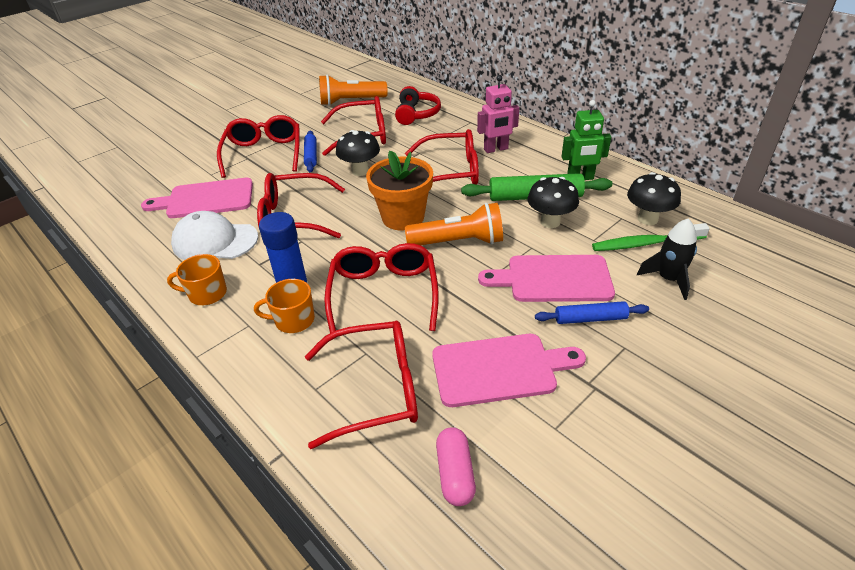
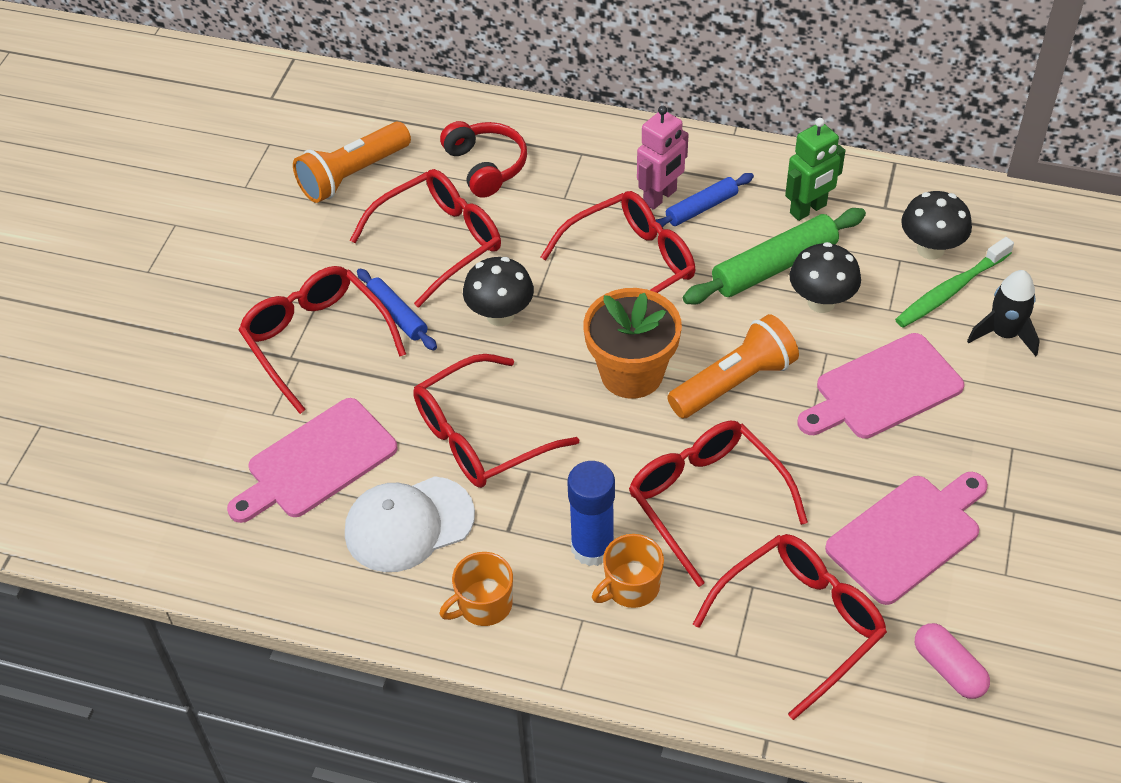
camera: 30 degrees left, 10 degrees up
(590, 319) = (957, 427): blue rolling pin -> blue rolling pin (701, 208)

